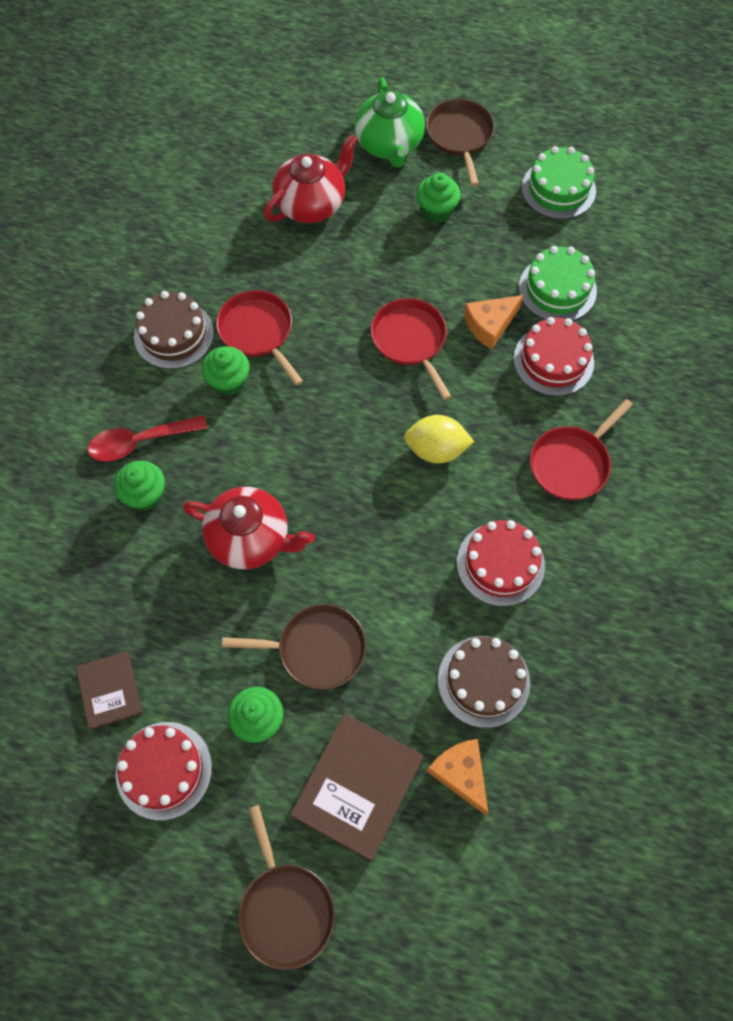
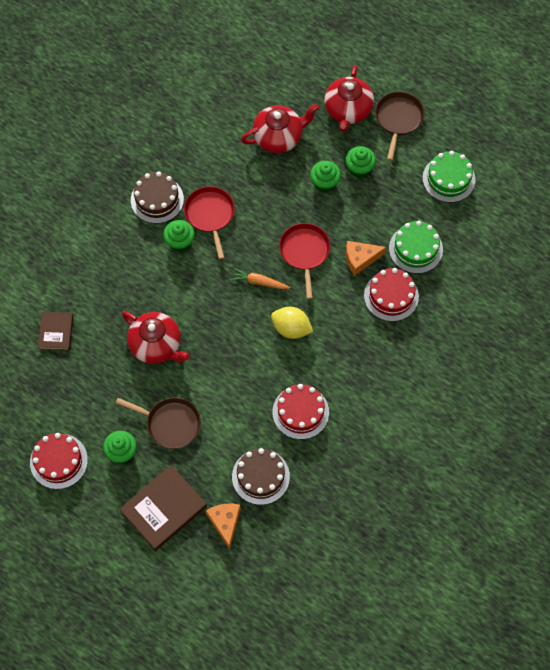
camera: 20 degrees right, 0 degrees up
(110, 691) = (43, 406): brown book -> brown book (56, 332)
(140, 442) = (112, 263): red spoon -> none
(145, 495) = (103, 298): green cupcake -> green cupcake (324, 183)
(285, 908) = (98, 558): brown pan -> none
(363, 400) = (259, 282): none -> orange carrot
(389, 145) = (348, 110): green teapot -> red teapot
(571, 463) = (372, 366): red pan -> none

